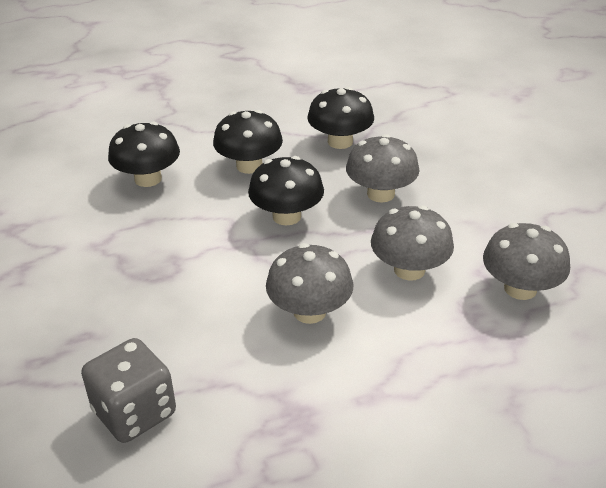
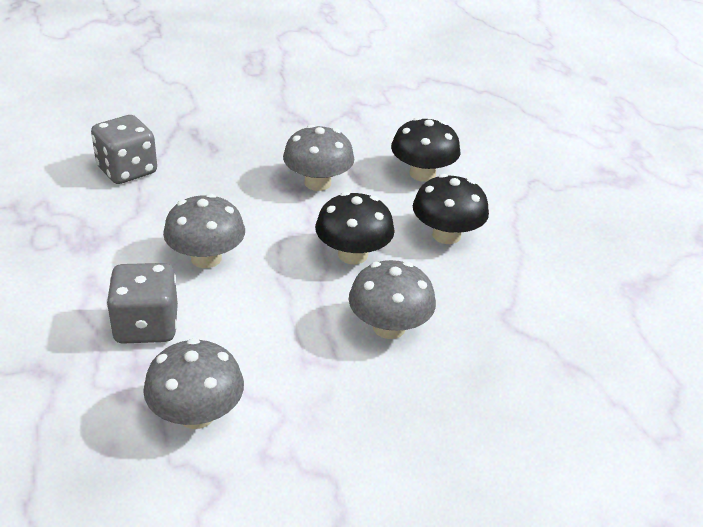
camera: 90 degrees right, 0 degrees up
(340, 142) = (501, 306): black mushroom -> none
(409, 270) = (249, 330): grey mushroom -> grey mushroom (317, 183)
(425, 338) = (146, 326): none -> grey dice

